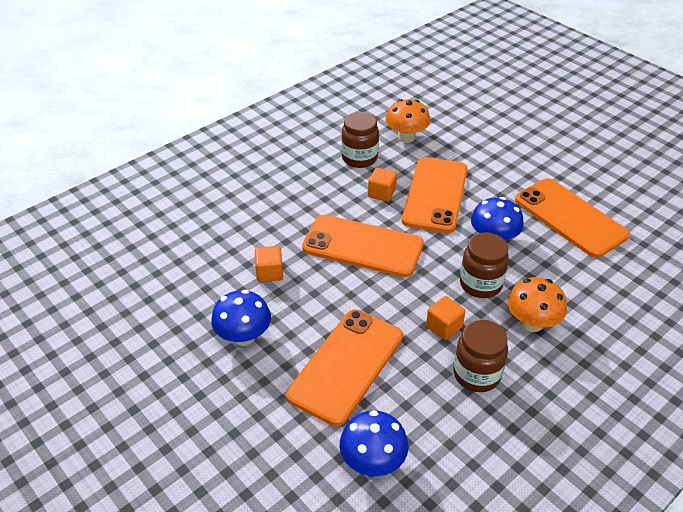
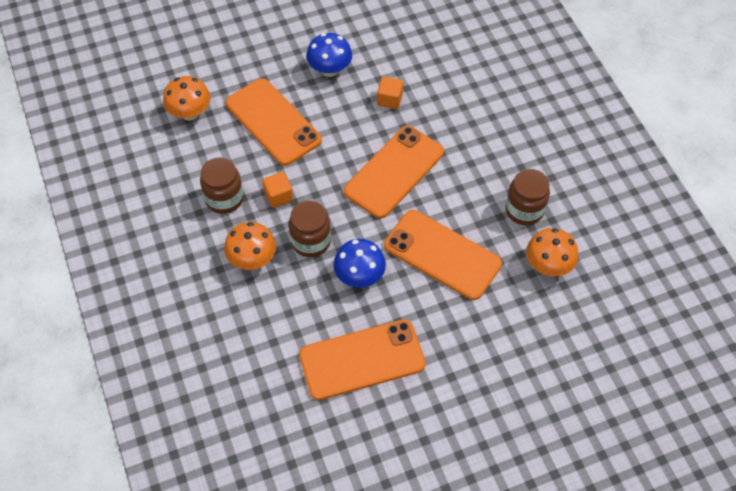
camera: 110 degrees right, 15 degrees up
(372, 461) = (190, 113): blue mushroom -> orange mushroom
(381, 193) = (461, 210): orange cube -> none

